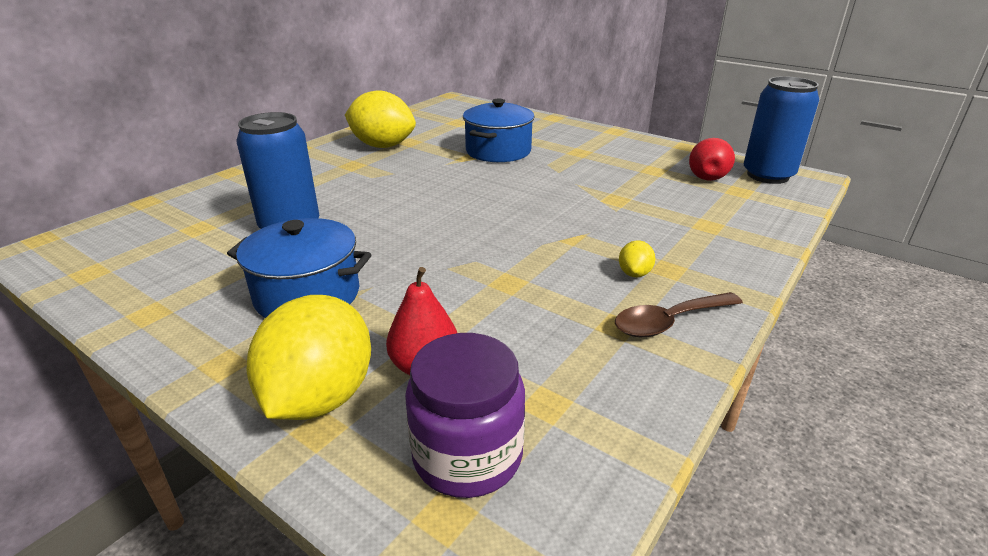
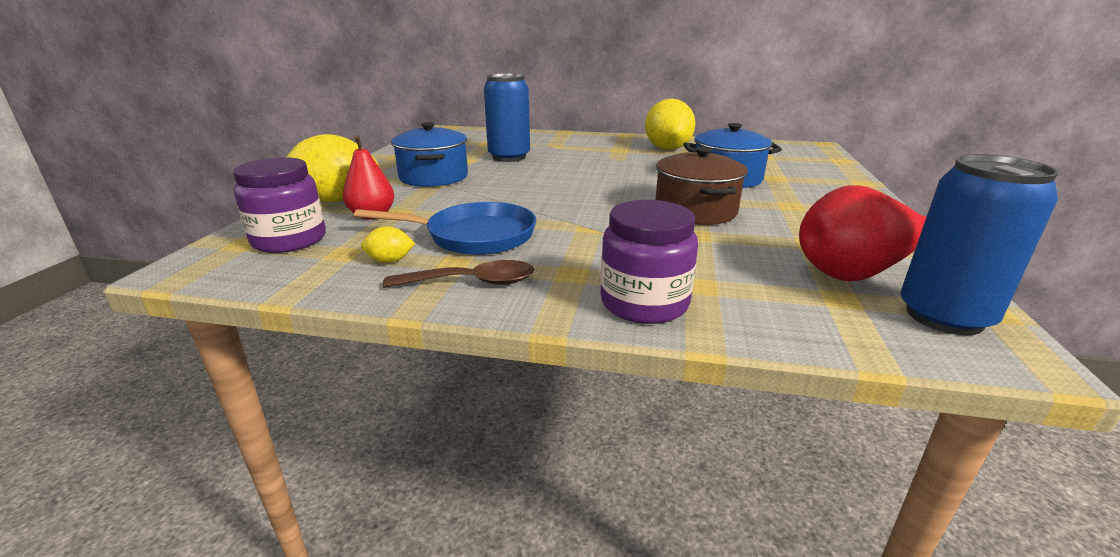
camera: 65 degrees right, 5 degrees down
(552, 301) = (474, 236): none -> blue pan
(565, 185) = (695, 211): none -> brown pot
(634, 273) = (547, 260): yellow lemon -> yellow lemon (390, 261)
(669, 322) = (472, 282): brown spoon -> brown spoon turned 135 degrees clockwise
(707, 176) = (854, 274): red pear -> red pear, size x1.50
(731, 253) = (644, 303): none -> purple jar

